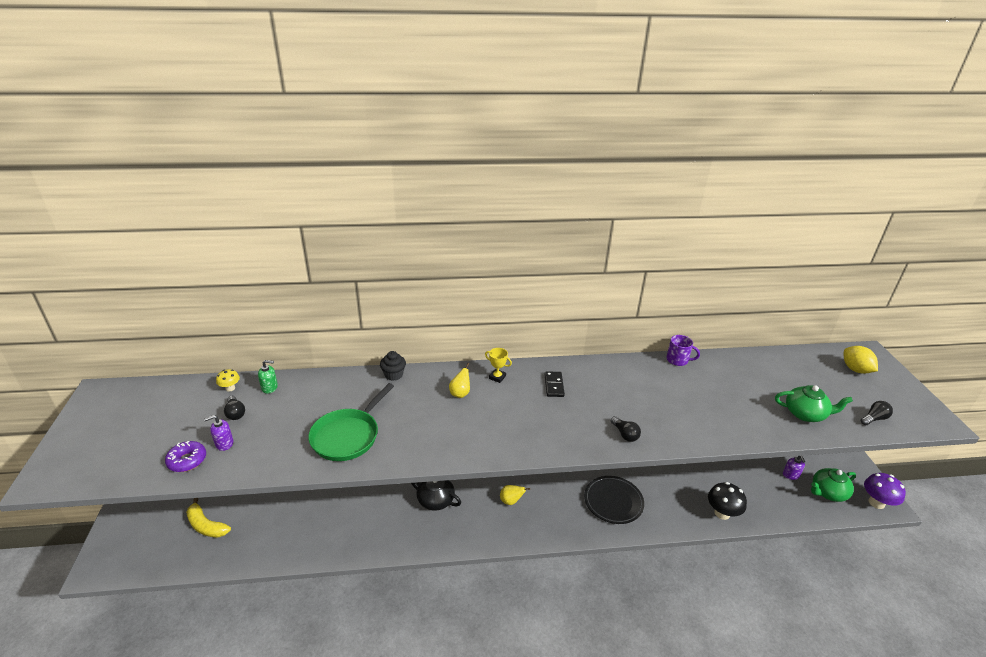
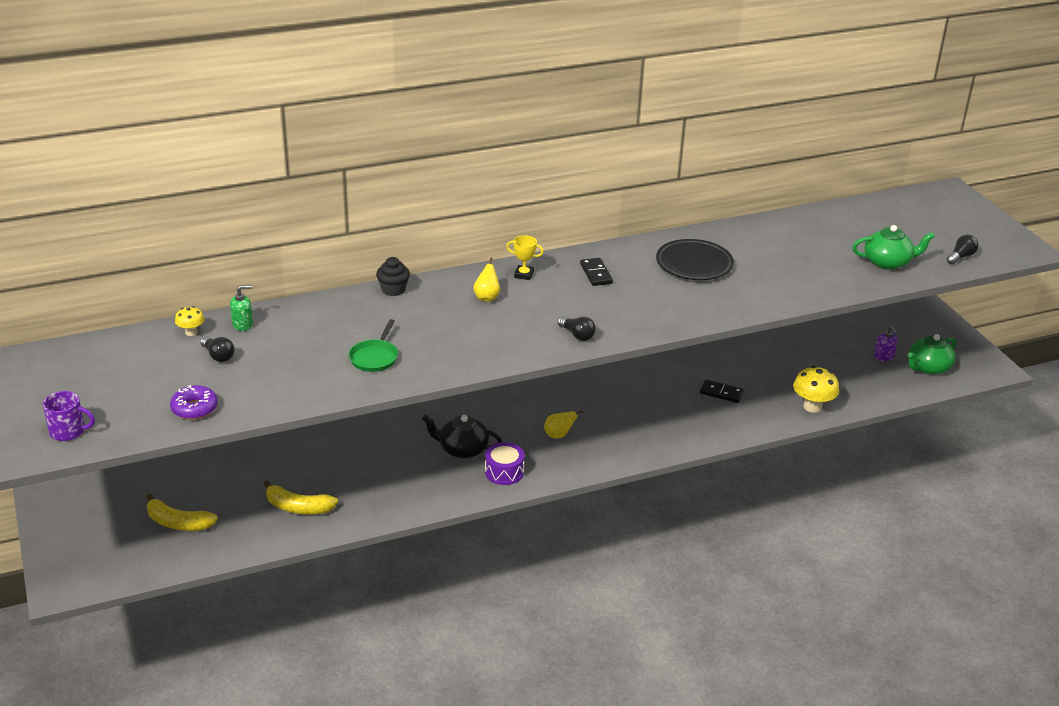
camera: 15 degrees left, 0 degrees up
(224, 443) = (227, 386): purple soap dispenser -> none
(294, 530) = (298, 507): none -> yellow banana
(348, 436) = (375, 357): green pan -> green pan, size x0.59
(457, 528) = (504, 472): none -> purple drum
(613, 501) = (683, 416): black plate -> black plate (694, 264)
(625, 434) = (695, 310): black light bulb -> black light bulb (577, 335)
(649, 485) = (721, 393): none -> black domino
(678, 360) = (733, 228): purple mug -> purple mug (68, 431)
(722, 513) = (812, 406): black mushroom -> yellow mushroom
(855, 369) = (937, 211): yellow lemon -> none
(876, 503) = (983, 369): purple mushroom -> none

